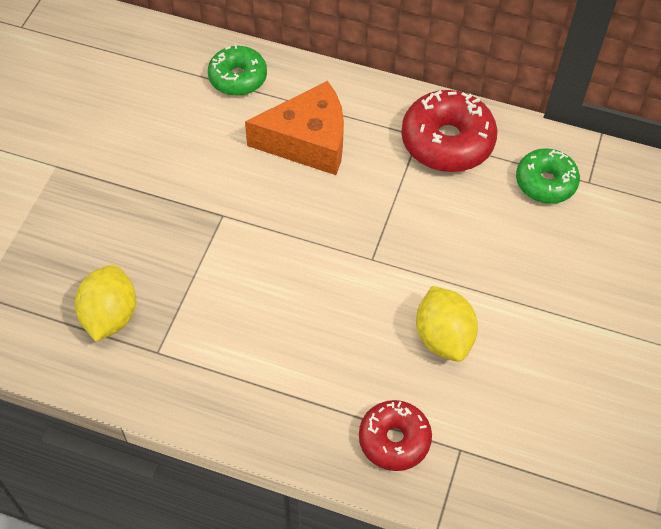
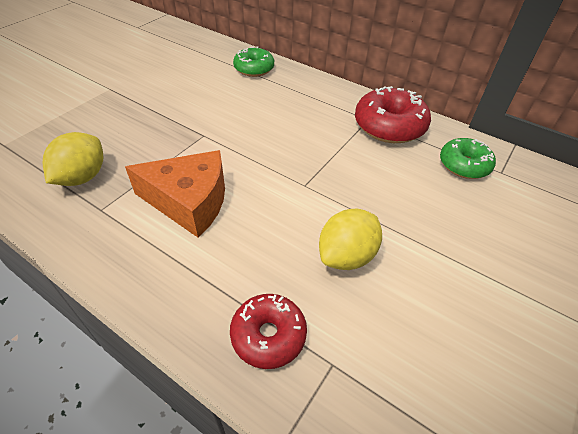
camera: 15 degrees right, 10 degrees down
(308, 141) = (286, 107): orange cheese -> orange cheese (190, 202)
(443, 337) = (346, 256): yellow lemon -> yellow lemon turned 45 degrees clockwise

